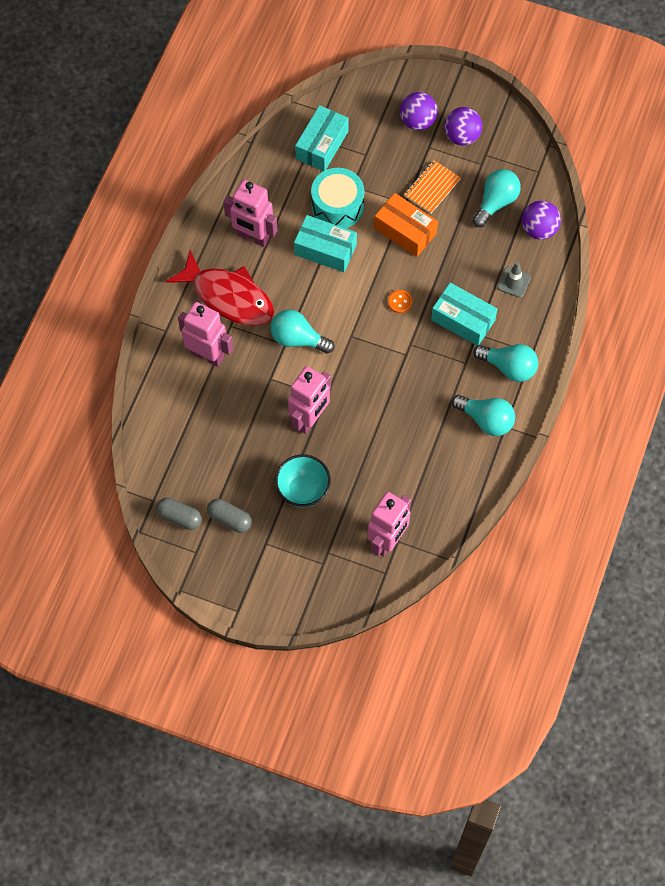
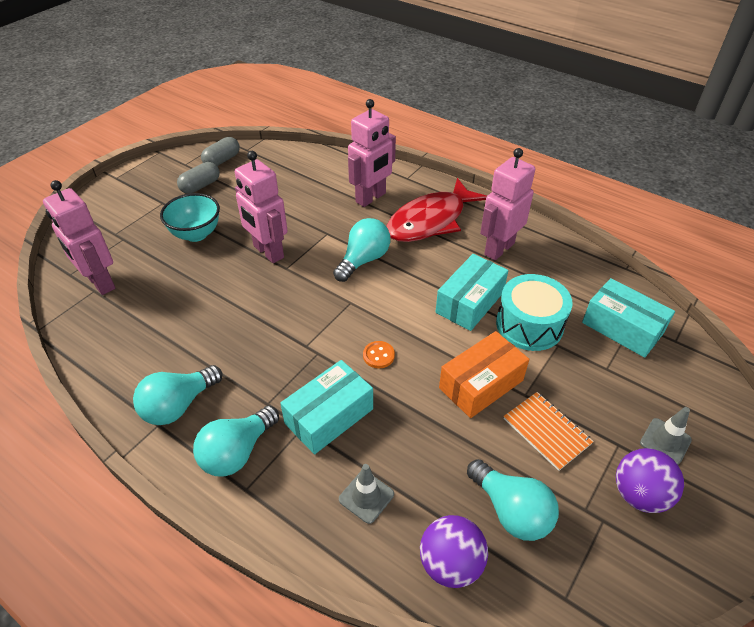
camera: 105 degrees right, 20 degrees down
(418, 121) = (665, 441): purple ball -> grey traffic cone

